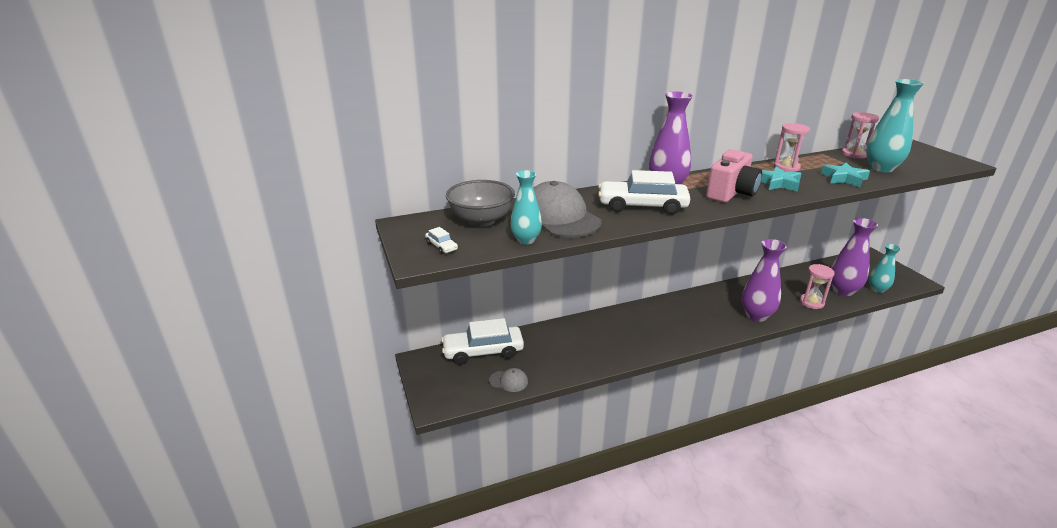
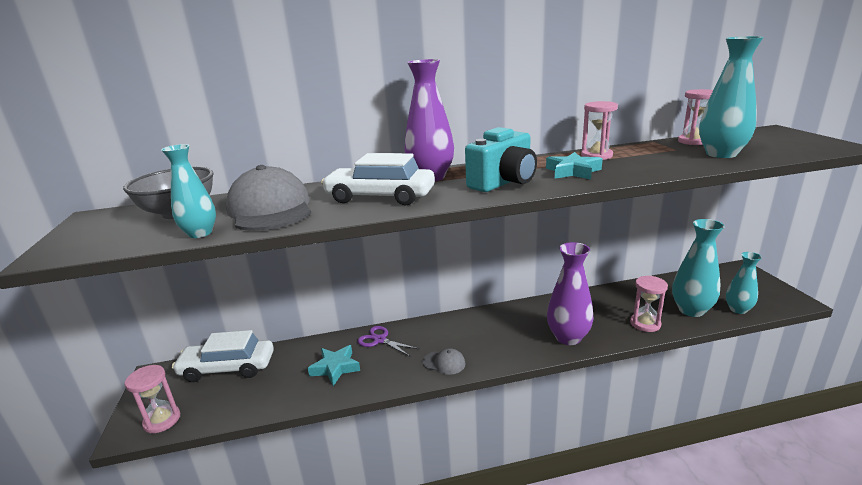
camera: 10 degrees right, 5 degrees down
(441, 246) = (97, 240): white car -> none
(456, 395) = (162, 420): none -> pink hourglass
(508, 381) = (231, 406): grey cap -> grey cap (444, 363)
(603, 323) = (380, 340): none -> purple scissors
(731, 193) = (503, 182): pink camera -> turquoise camera
(843, 291) = (691, 310): purple vase -> turquoise vase
(844, 178) = (663, 165): turquoise star -> turquoise star (335, 368)

